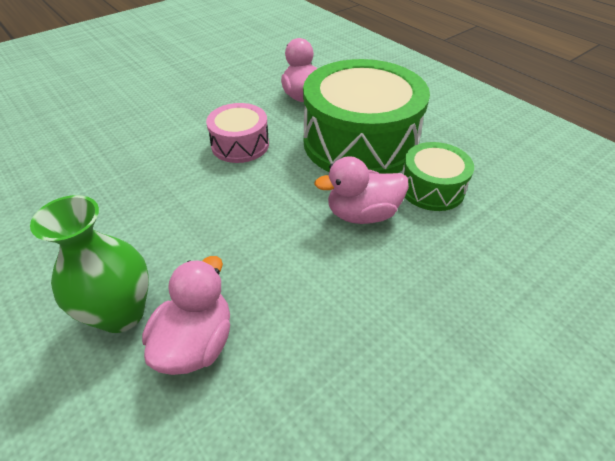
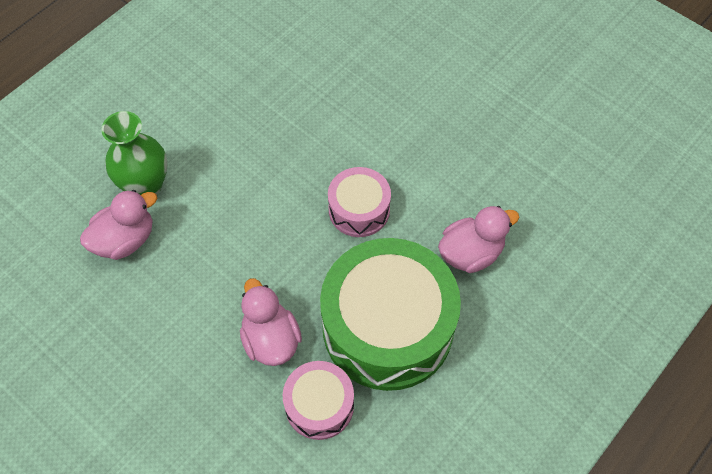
camera: 80 degrees right, 15 degrees up
(196, 342) = (125, 240): pink duck -> pink duck turned 45 degrees counterclockwise
(431, 188) = (319, 405): green drum -> pink drum

